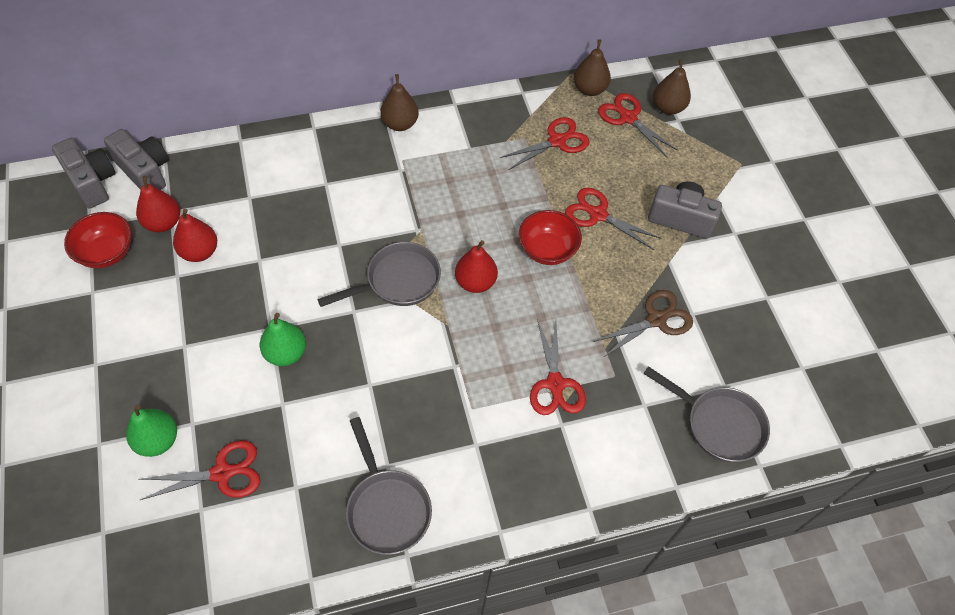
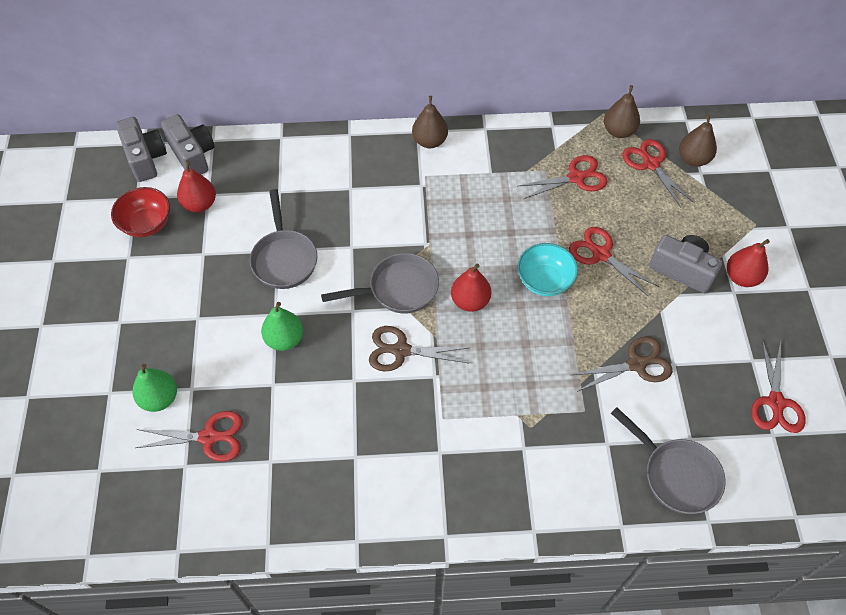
camera: 15 degrees right, 0 degrees up
(199, 252) = (226, 235): red pear -> red pear (741, 277)
(387, 508) = (347, 495): grey pan -> grey pan (284, 258)
(414, 345) = (401, 350): none -> brown scissors
(547, 250) = (544, 281): red bowl -> turquoise bowl
(555, 384) = (525, 409): red scissors -> red scissors (776, 402)

